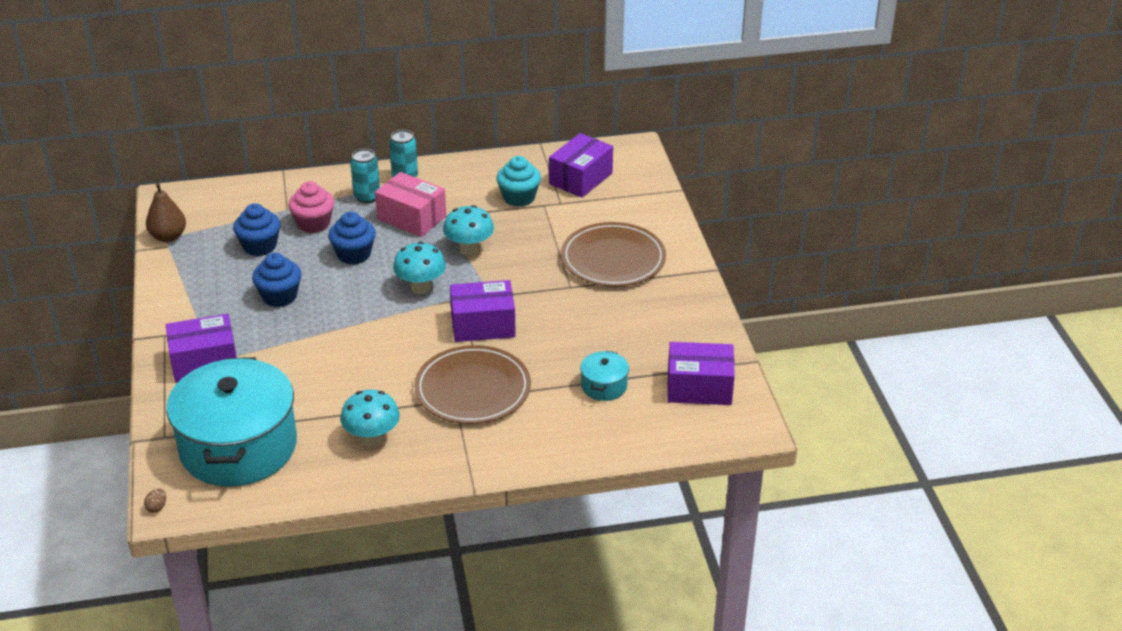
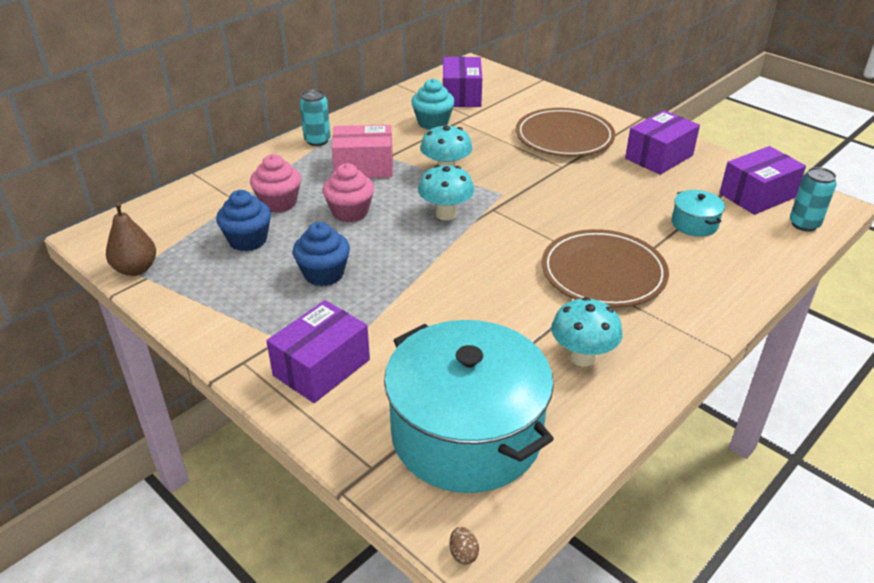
camera: 35 degrees left, 0 degrees up
(354, 254) = (350, 212): blue cupcake -> pink cupcake
(367, 197) = (302, 165): turquoise can -> turquoise can (804, 224)
(483, 325) = (537, 220): purple box -> purple box (659, 157)

